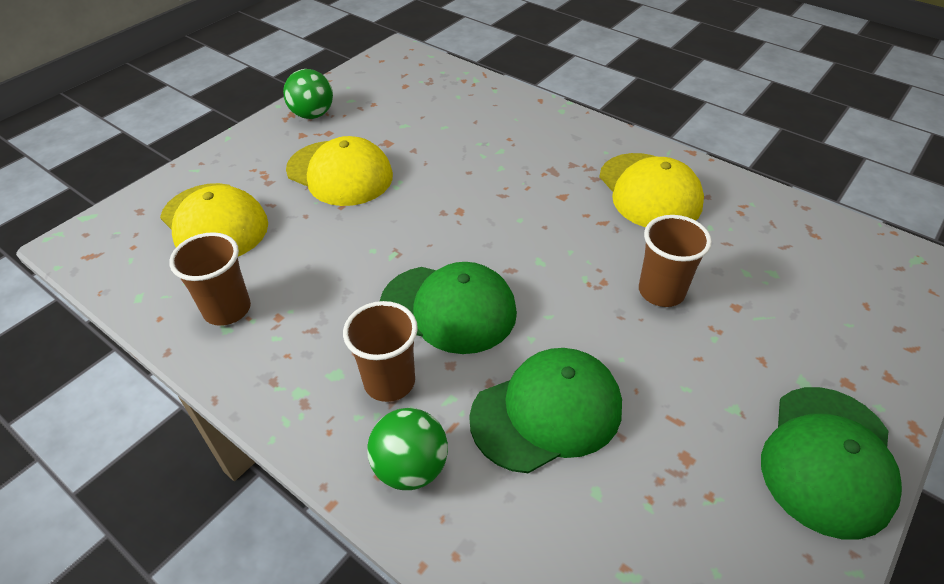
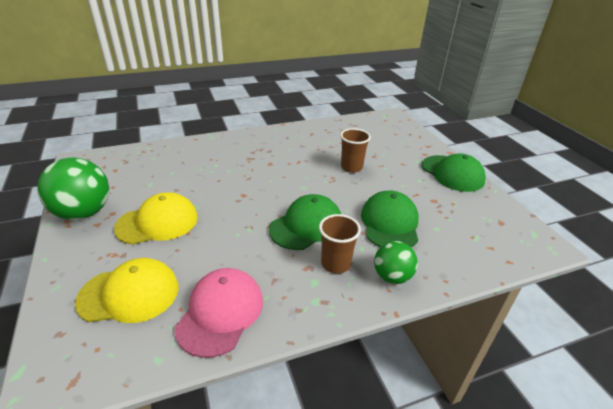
camera: 60 degrees left, 10 degrees down
(227, 309) = (220, 312): brown cup -> pink cap
(312, 115) = (84, 213): green ball -> green ball, size x1.67
(649, 191) = (294, 143): yellow cap -> none

